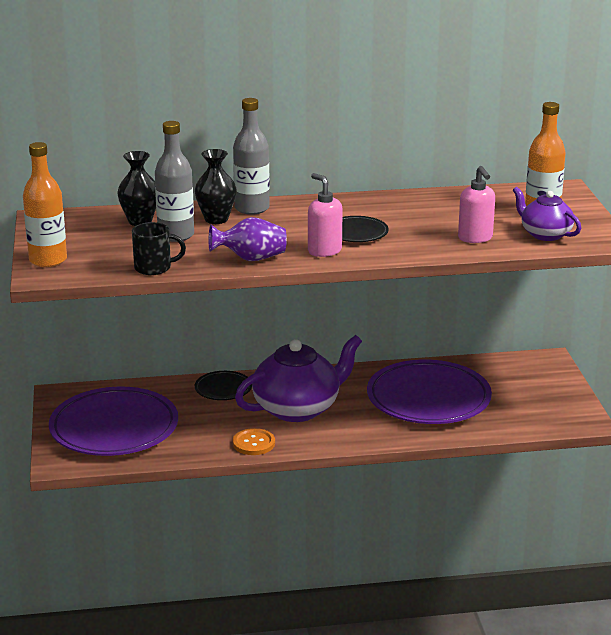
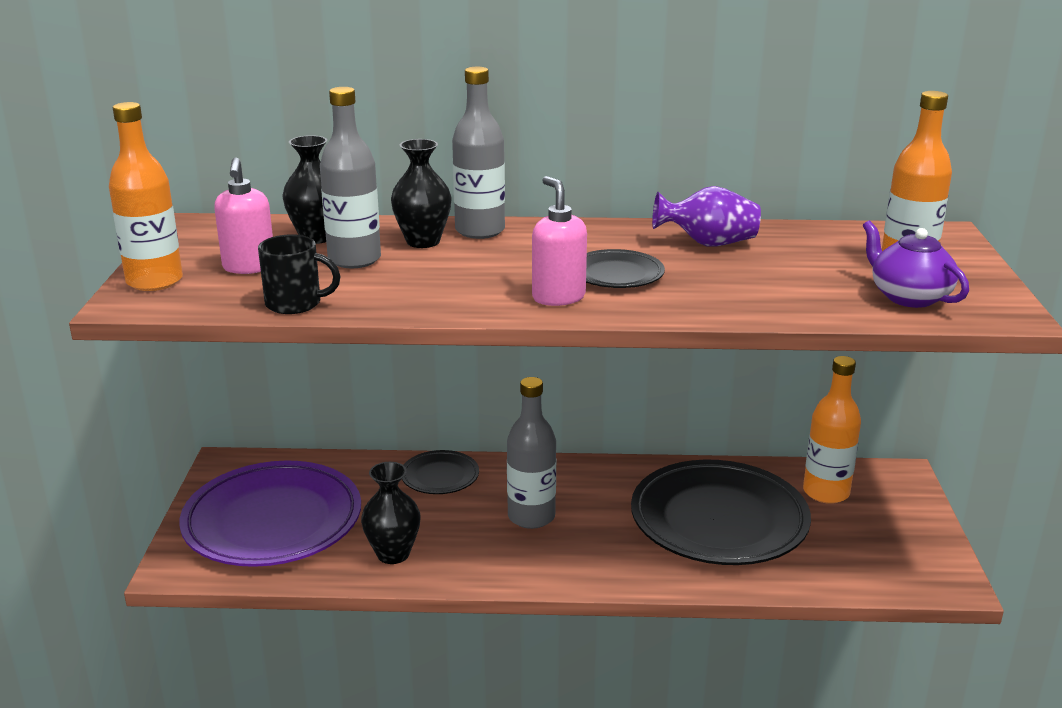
camera: 10 degrees right, 0 degrees up
(209, 440) = (393, 554): none -> black vase
(251, 259) = (443, 301): purple vase -> purple vase (708, 244)
(253, 443) = (452, 566): orange button -> none
(298, 408) = (531, 517): purple teapot -> grey bottle
(428, 399) = (719, 520): purple plate -> black plate
(475, 238) = (796, 295): pink soap dispenser -> pink soap dispenser (249, 267)
(498, 375) = (826, 492): none -> orange bottle

